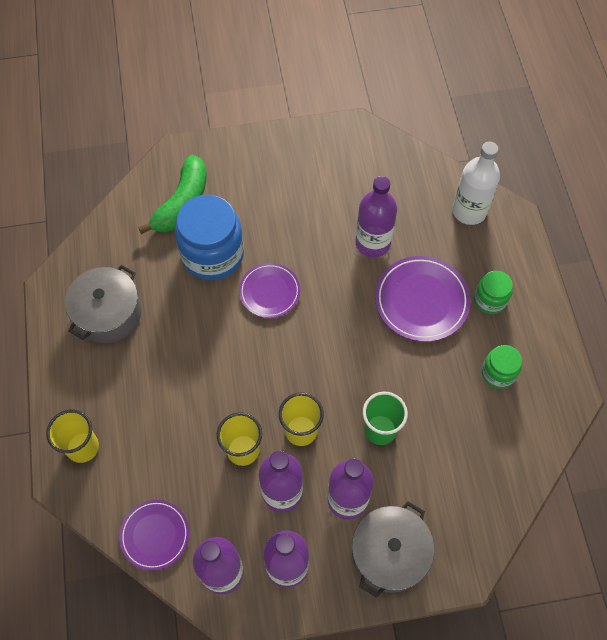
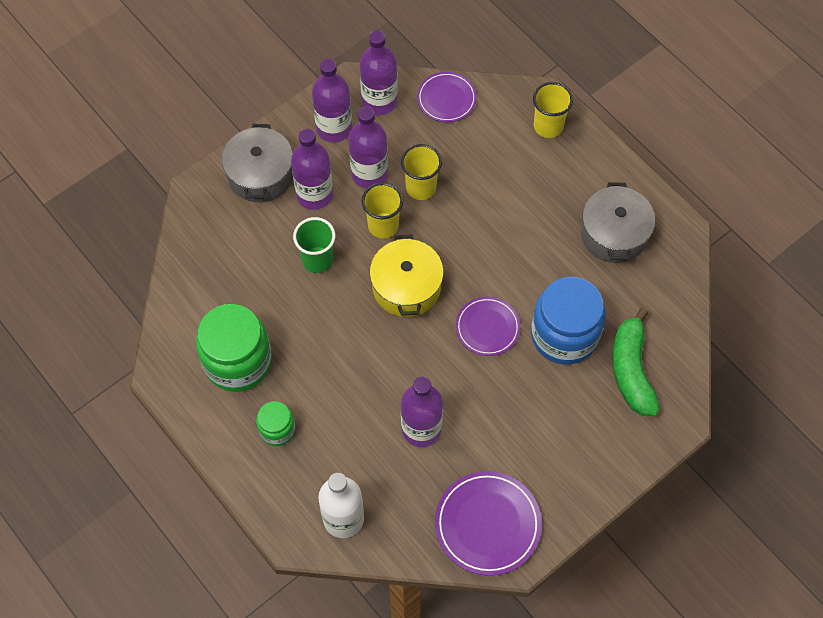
camera: 150 degrees right, 0 degrees up
(315, 362) = (406, 287): none -> yellow pot
(421, 301) = (342, 394): purple plate -> purple plate (487, 524)
(498, 373) = (238, 361): green jar -> green jar, size x1.93

